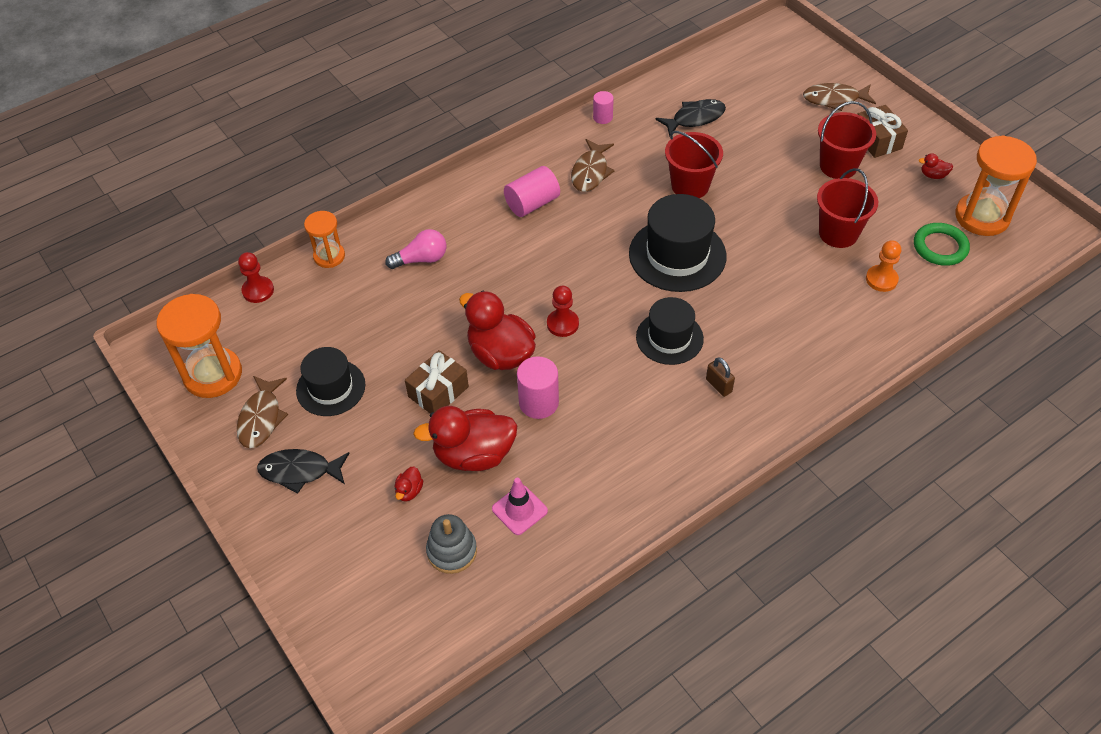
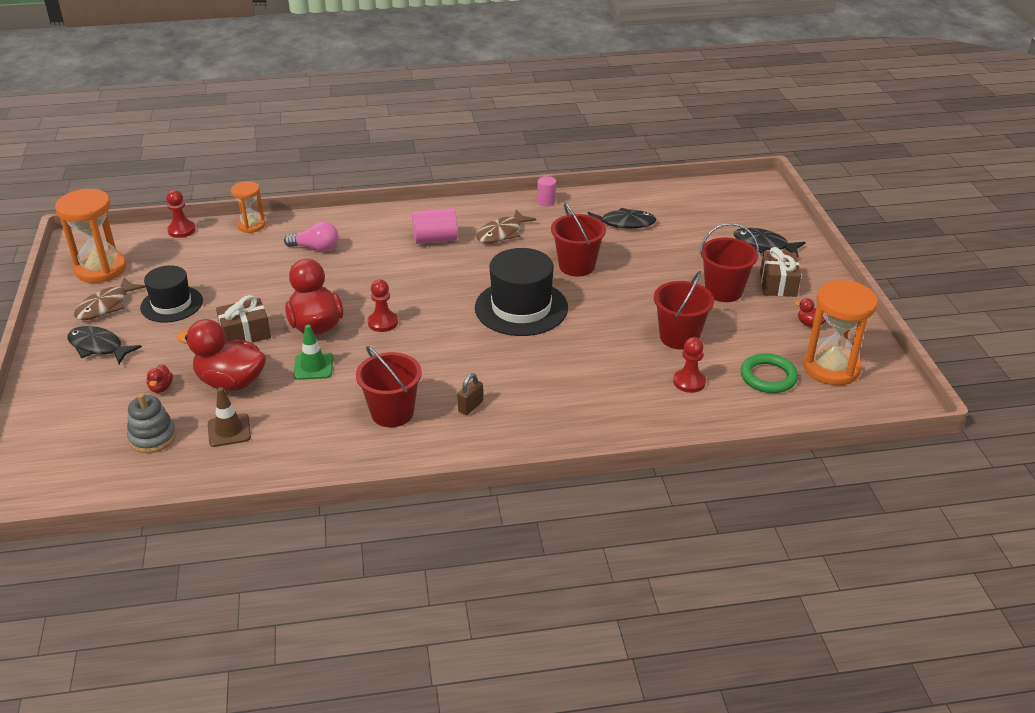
camera: 25 degrees right, 15 degrees down
(409, 491) = (161, 388): red duck -> red duck turned 45 degrees counterclockwise
(519, 510) = (229, 430): pink traffic cone -> brown traffic cone
(538, 402) = (313, 366): pink cylinder -> green traffic cone
(655, 423) = (392, 413): none -> red bucket
(669, 338) = (460, 360): black hat -> none
(718, 385) = (470, 406): brown padlock -> brown padlock turned 45 degrees clockwise
(834, 99) = (764, 245): brown fish -> black fish
(881, 279) = (689, 382): orange pawn -> red pawn

